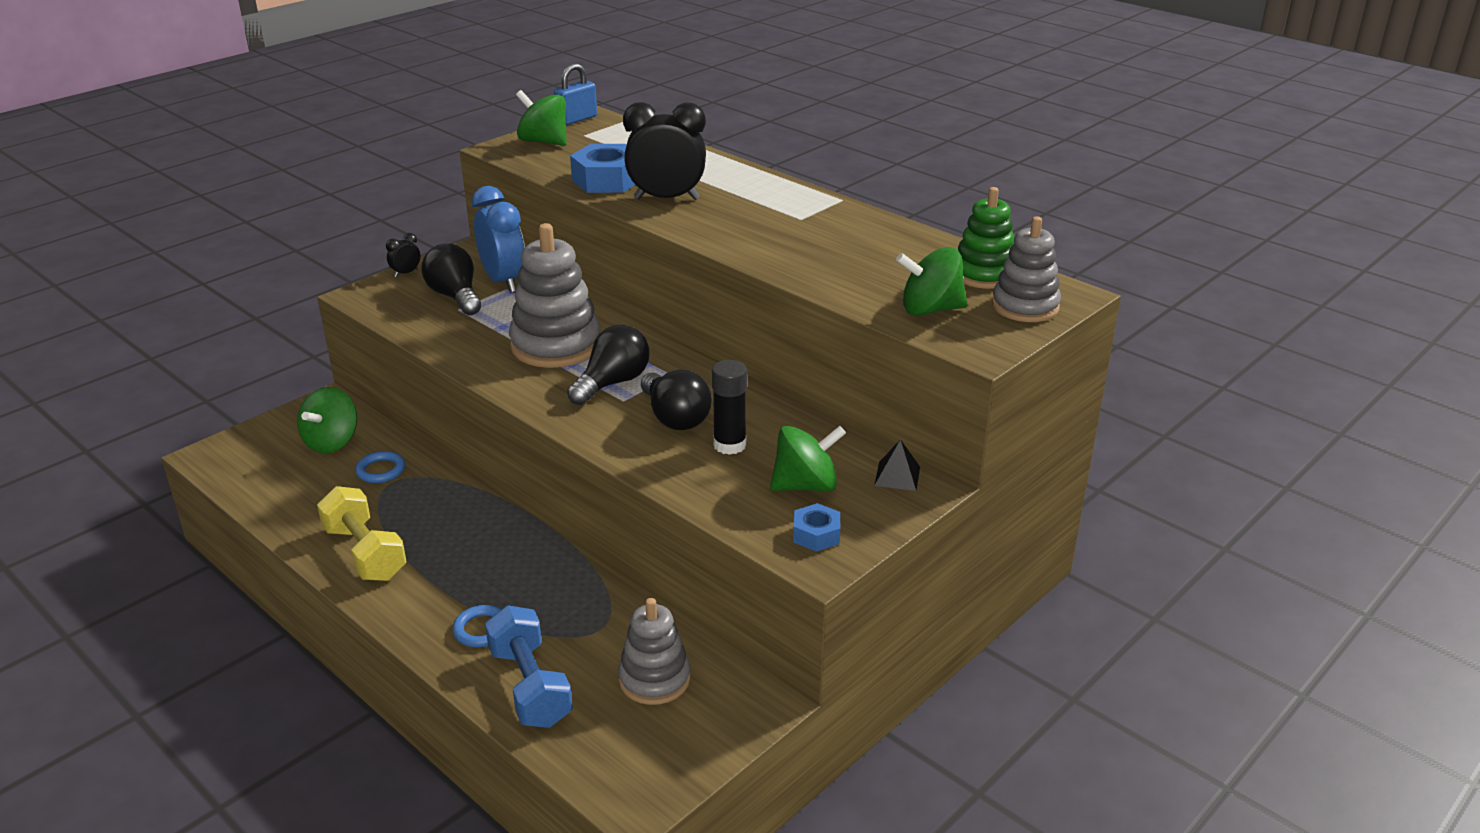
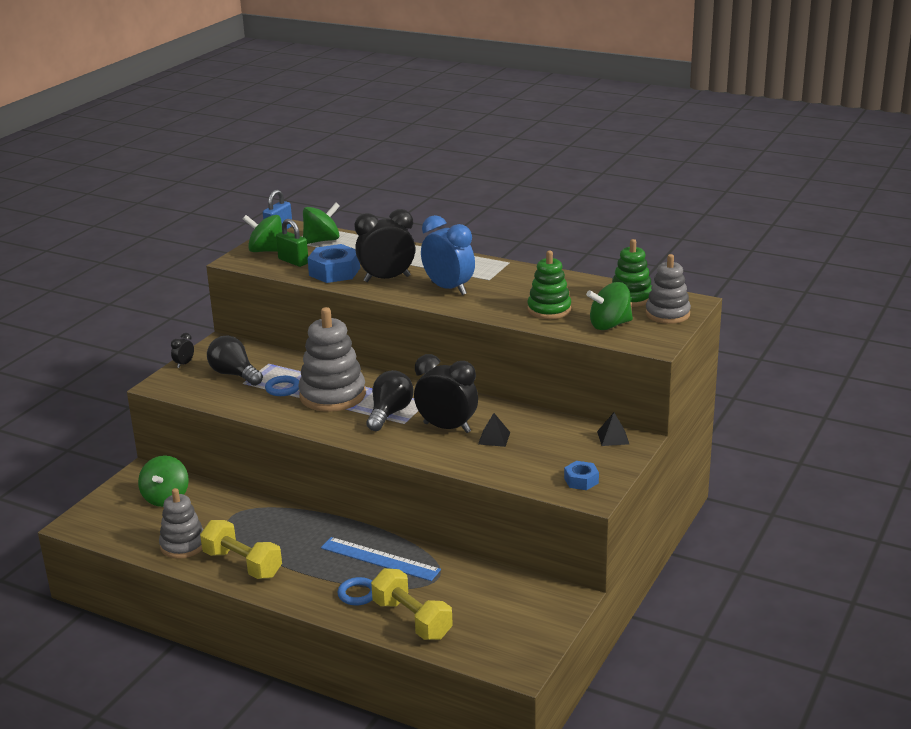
camera: 15 degrees left, 5 degrees down
(381, 470) = (217, 510): blue ring -> blue ring (283, 388)
(503, 281) = (263, 358): blue clock -> blue clock (448, 288)
(530, 686) = (412, 620): blue dumbbell -> yellow dumbbell
(539, 583) = (380, 559): none -> blue ruler
(566, 159) = (293, 261): none -> green padlock
(654, 679) = (492, 599): grey stacking toy -> grey stacking toy (183, 545)
(675, 418) = (447, 428): black light bulb -> black clock
(729, 445) = (494, 438): black glue stick -> black pyramid
(806, 486) = (558, 453): green spinning top -> green spinning top (322, 240)
(857, 273) = (549, 309): none -> green stacking toy

